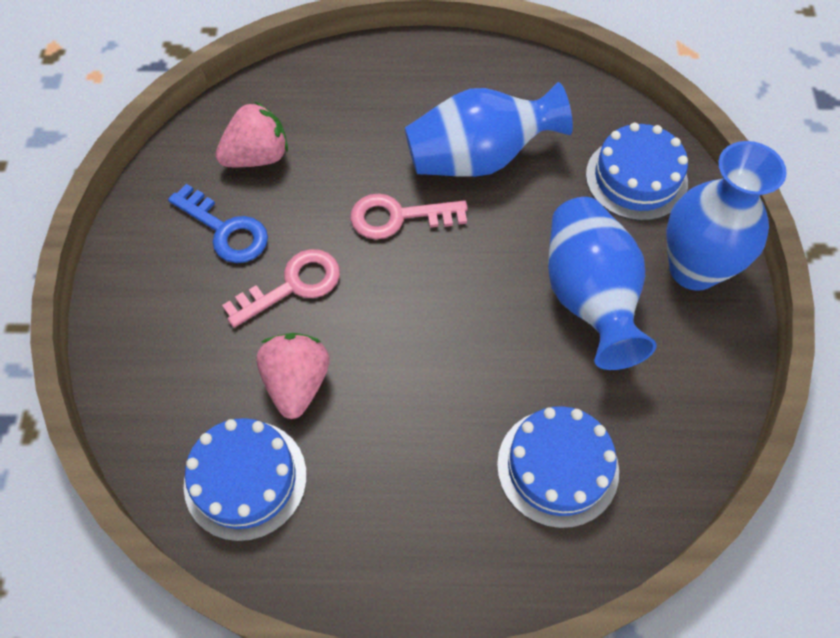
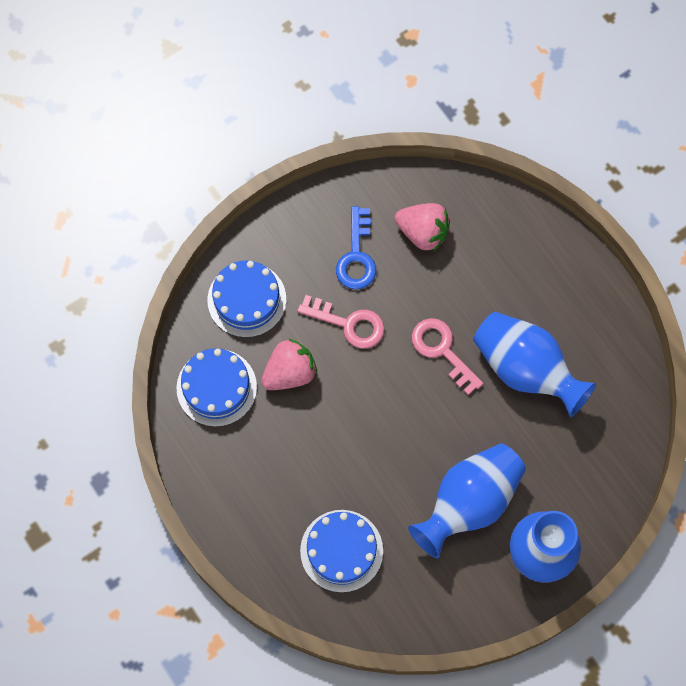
camera: 55 degrees right, 10 degrees up
(636, 178) = (586, 480): blue cake -> blue cake (246, 299)

